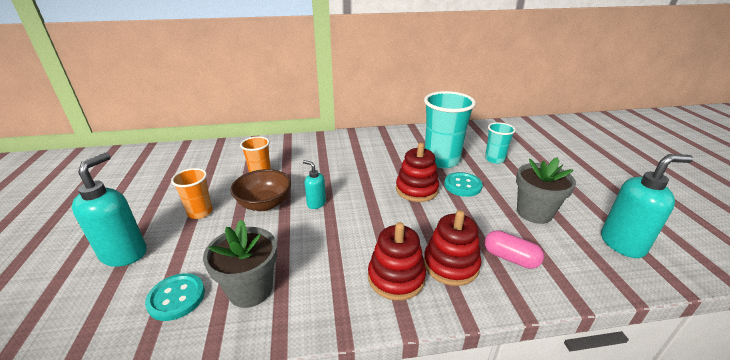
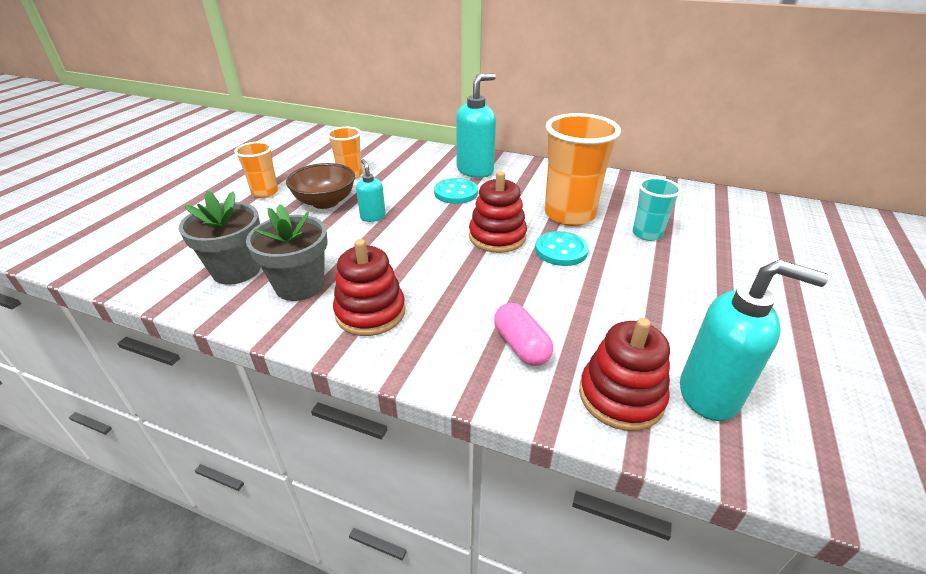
camera: 30 degrees right, 5 degrees up
(124, 253) = (179, 207): turquoise soap dispenser -> turquoise soap dispenser (475, 170)
(176, 298) = (179, 254): turquoise button -> turquoise button (456, 193)
(441, 160) = (569, 214): turquoise cup -> orange cup
(451, 265) = (442, 324): red stacking toy -> red stacking toy (621, 396)
(534, 212) = (621, 311): grey flower pot -> grey flower pot (300, 285)

